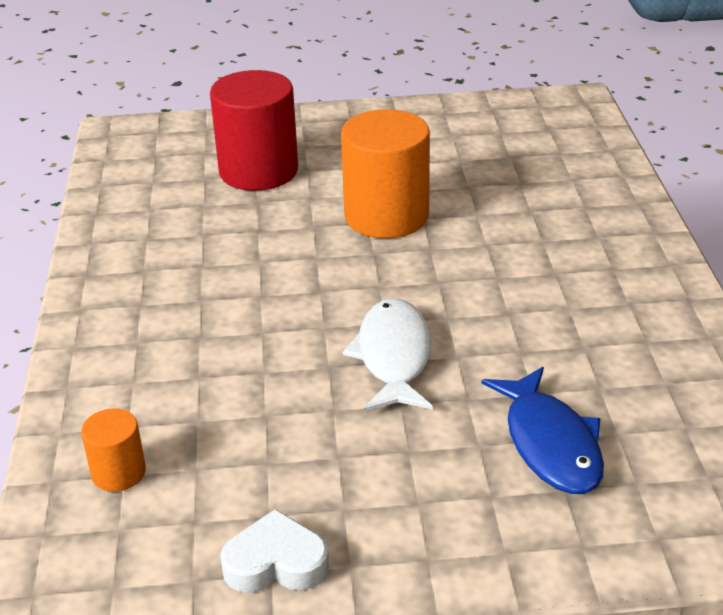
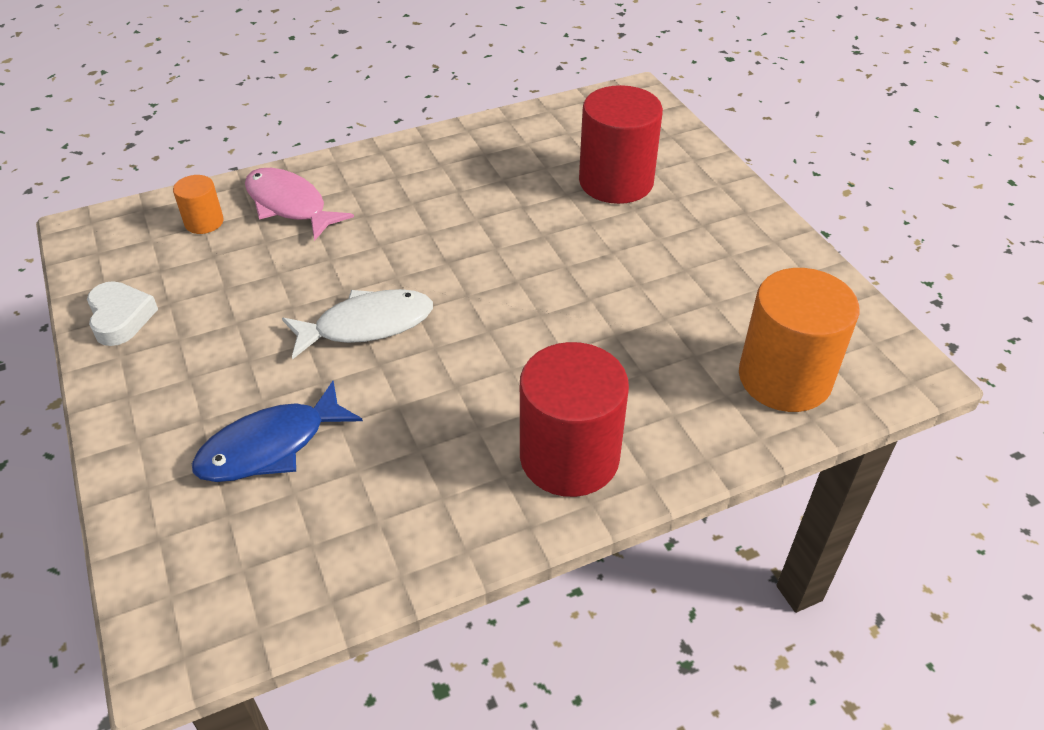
camera: 70 degrees right, 10 degrees up
(136, 393) = (289, 205): none -> pink fish
(386, 216) = (580, 274): orange cylinder -> orange cylinder (784, 378)
(618, 265) = (569, 457): none -> red cylinder

